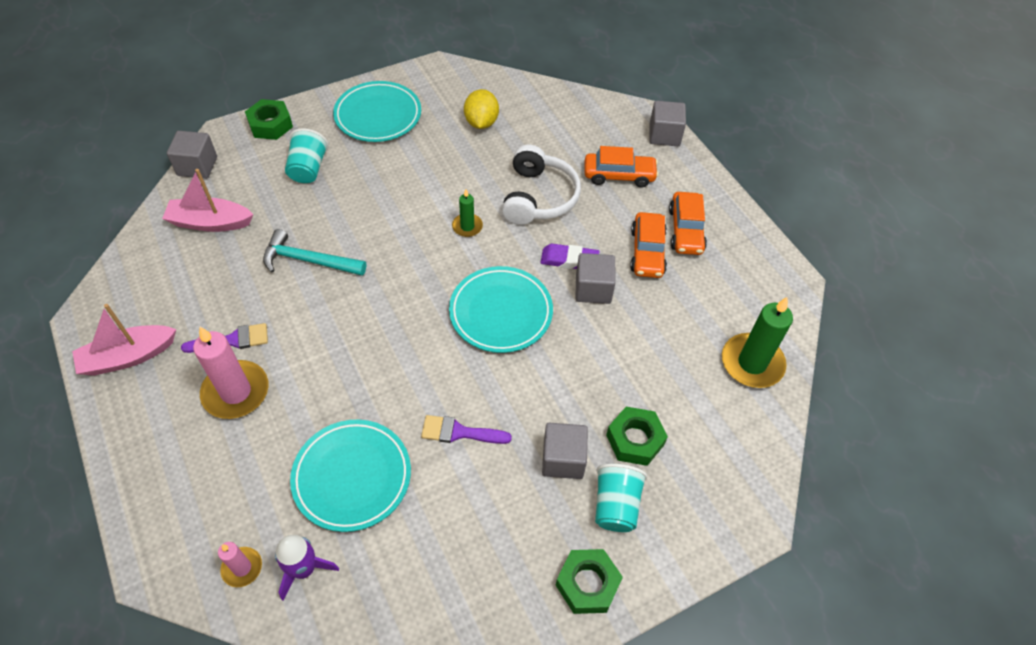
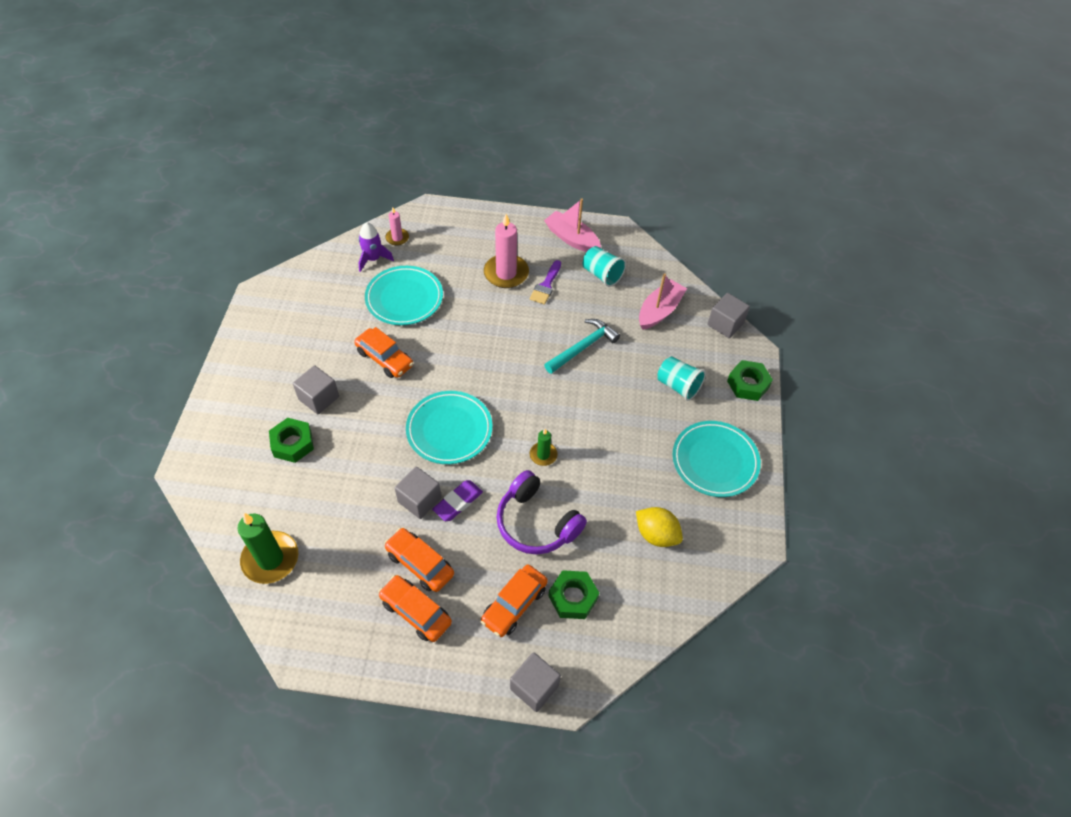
camera: 125 degrees right, 0 degrees up
(128, 357) = (572, 239): pink boat -> pink boat turned 60 degrees counterclockwise
(459, 432) = (385, 358): purple brush -> orange car
(538, 197) = (536, 523): white headphones -> purple headphones
(587, 584) = (245, 365): green nut -> green nut (573, 597)
(615, 505) = (267, 405): turquoise cup -> turquoise cup (602, 274)

